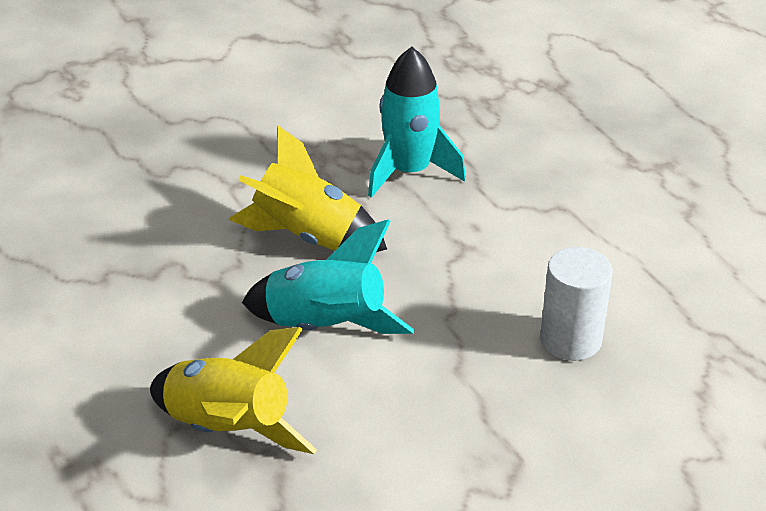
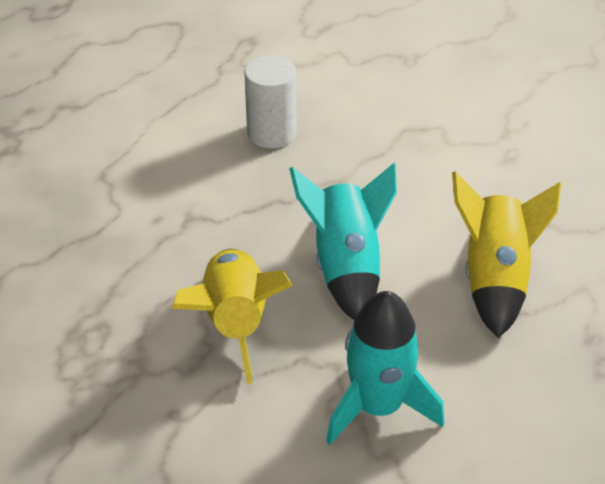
camera: 115 degrees left, 5 degrees up
(409, 172) = (91, 287): turquoise rocket -> turquoise rocket (378, 406)

